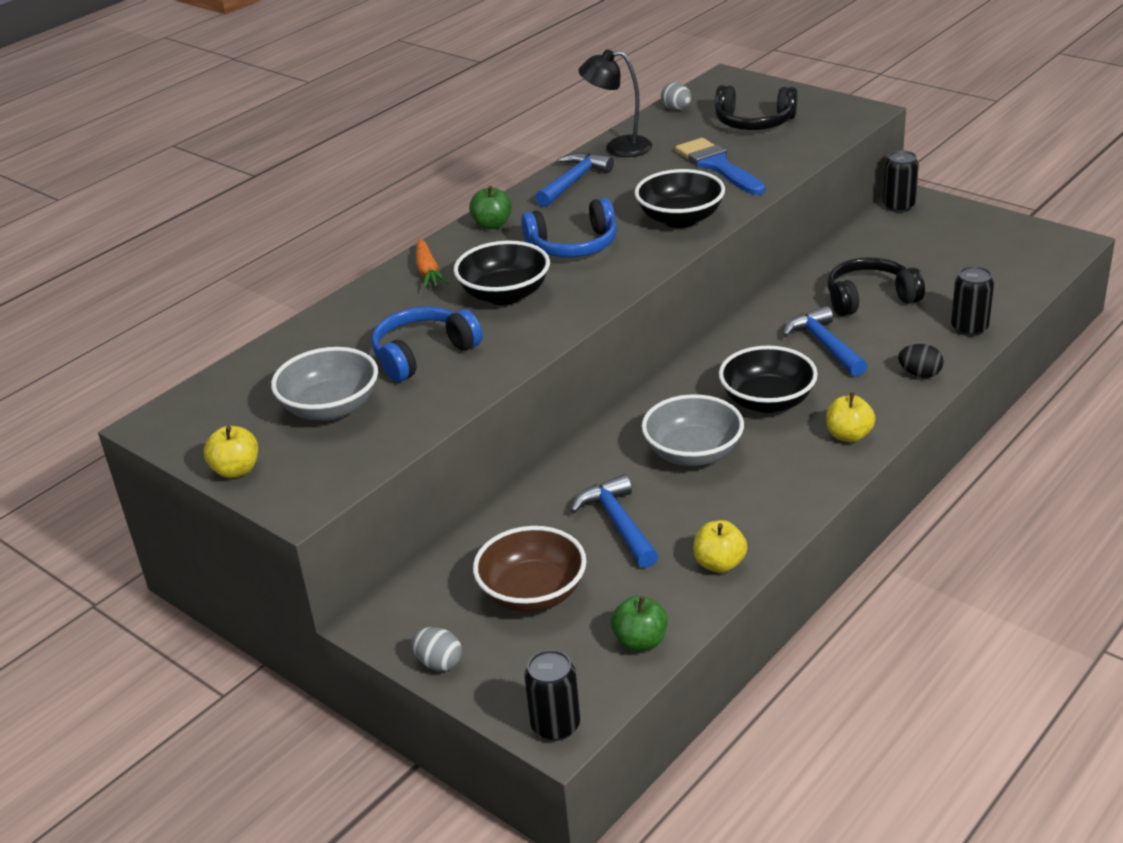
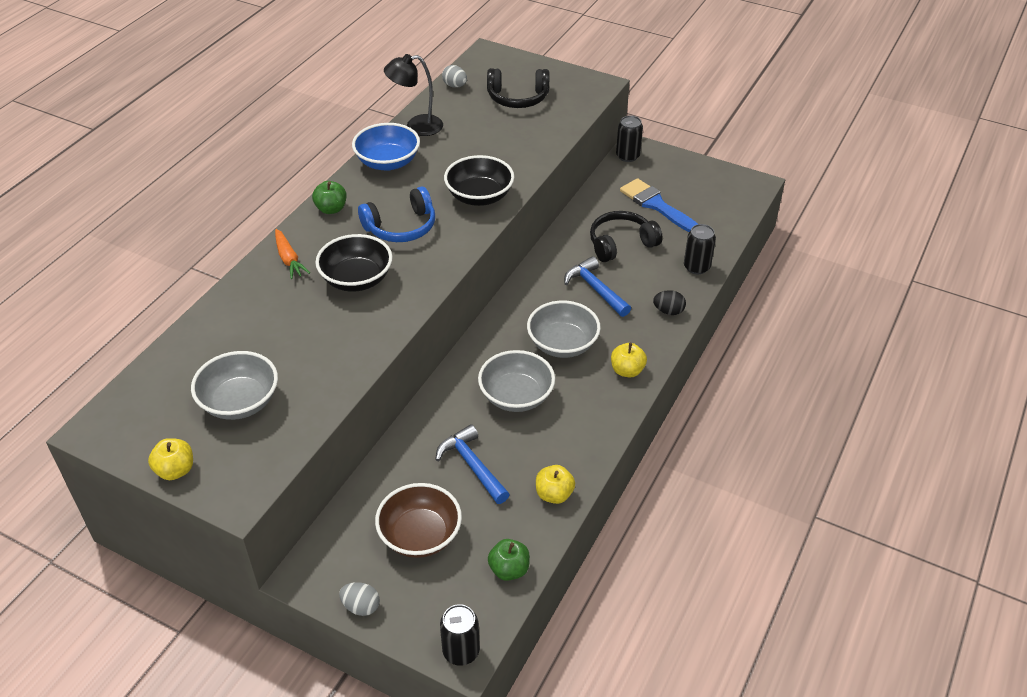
camera: 15 degrees left, 10 degrees up
(423, 354) = (303, 343): blue headphones -> none
(573, 181) = (388, 162): blue hammer -> blue bowl
(717, 166) = (498, 142): blue brush -> blue brush (656, 205)
(767, 401) = (562, 344): black bowl -> grey bowl

